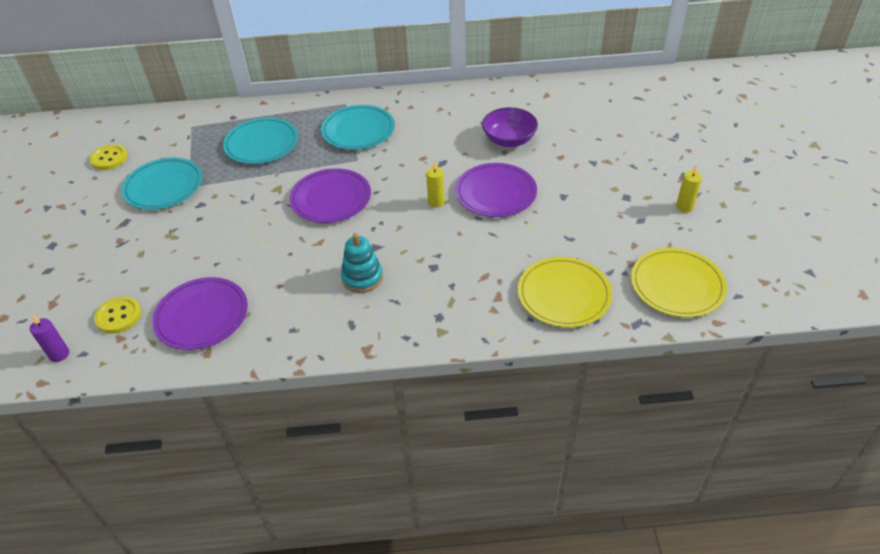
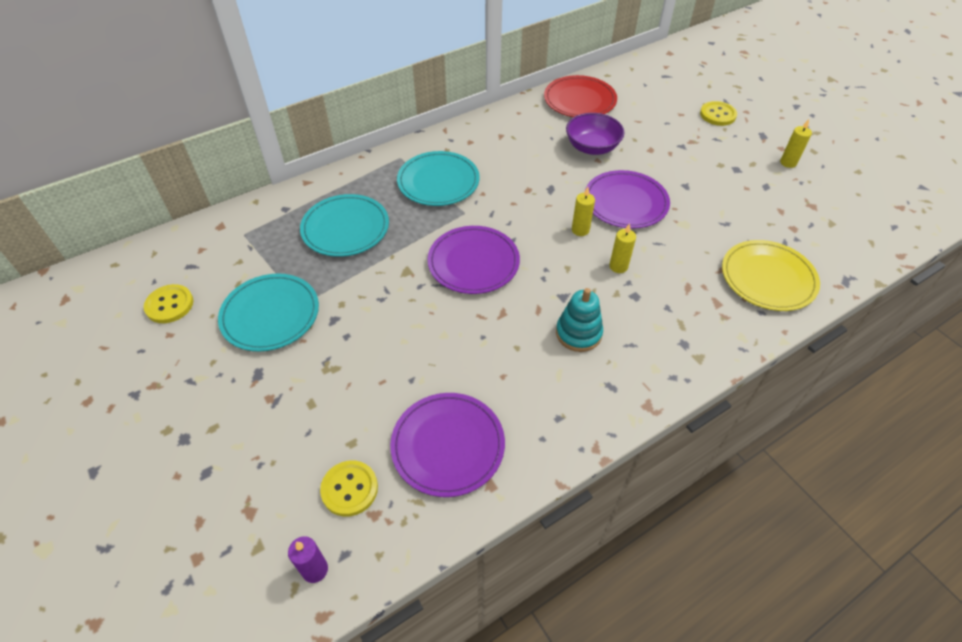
camera: 30 degrees left, 5 degrees up
(441, 240) = (618, 266): none -> yellow candle
(535, 98) = (579, 100): none -> red plate
(655, 145) = (717, 115): none -> yellow button
(677, 285) = (844, 234): yellow plate -> none

